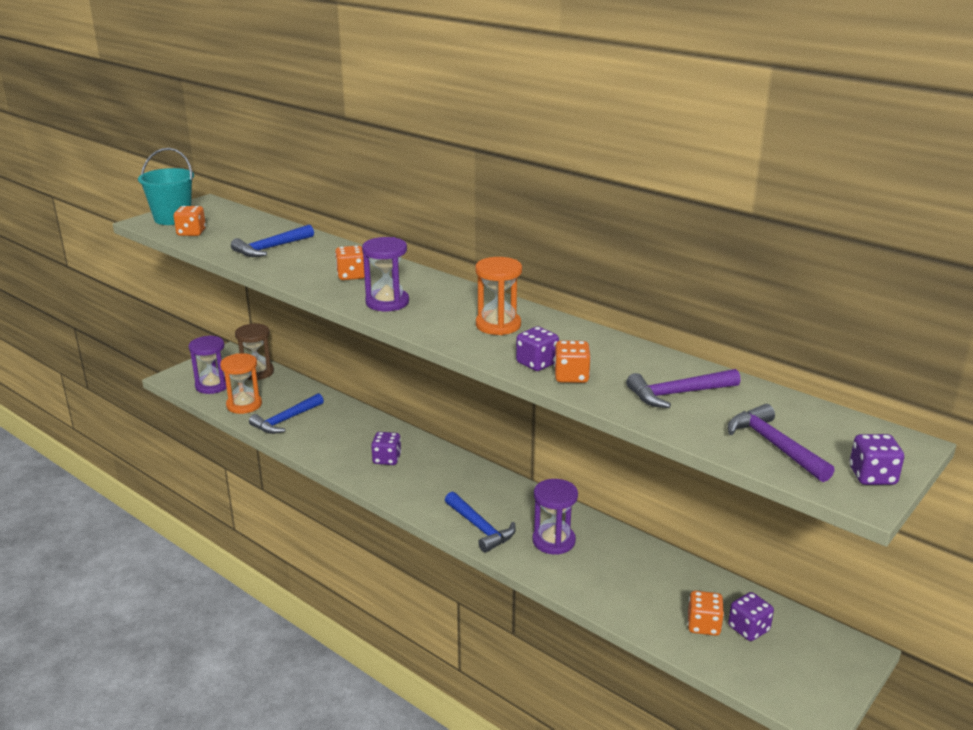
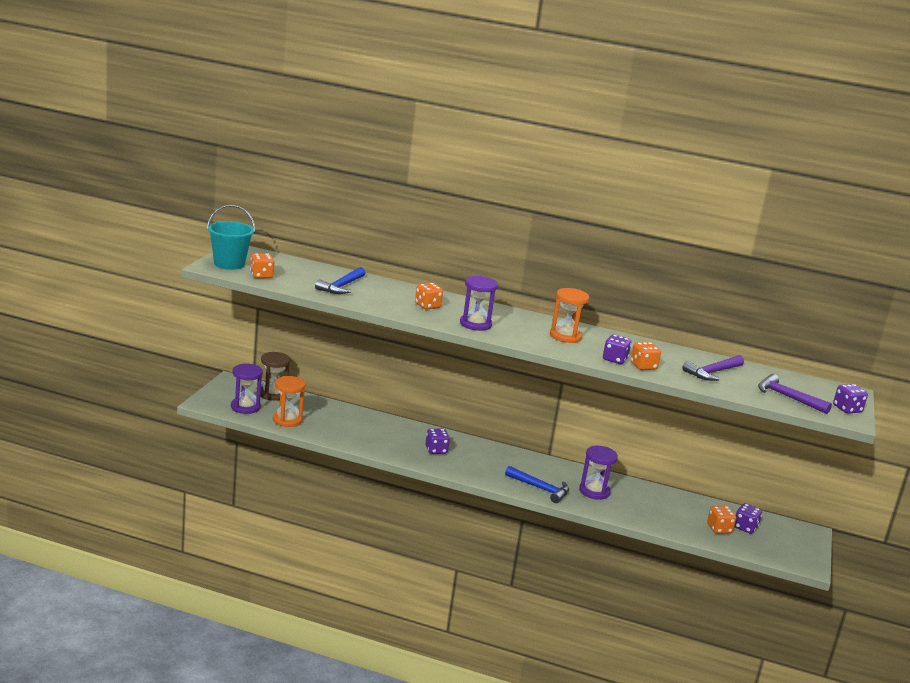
camera: 25 degrees left, 5 degrees down
(285, 420) = (333, 429): blue hammer -> none

